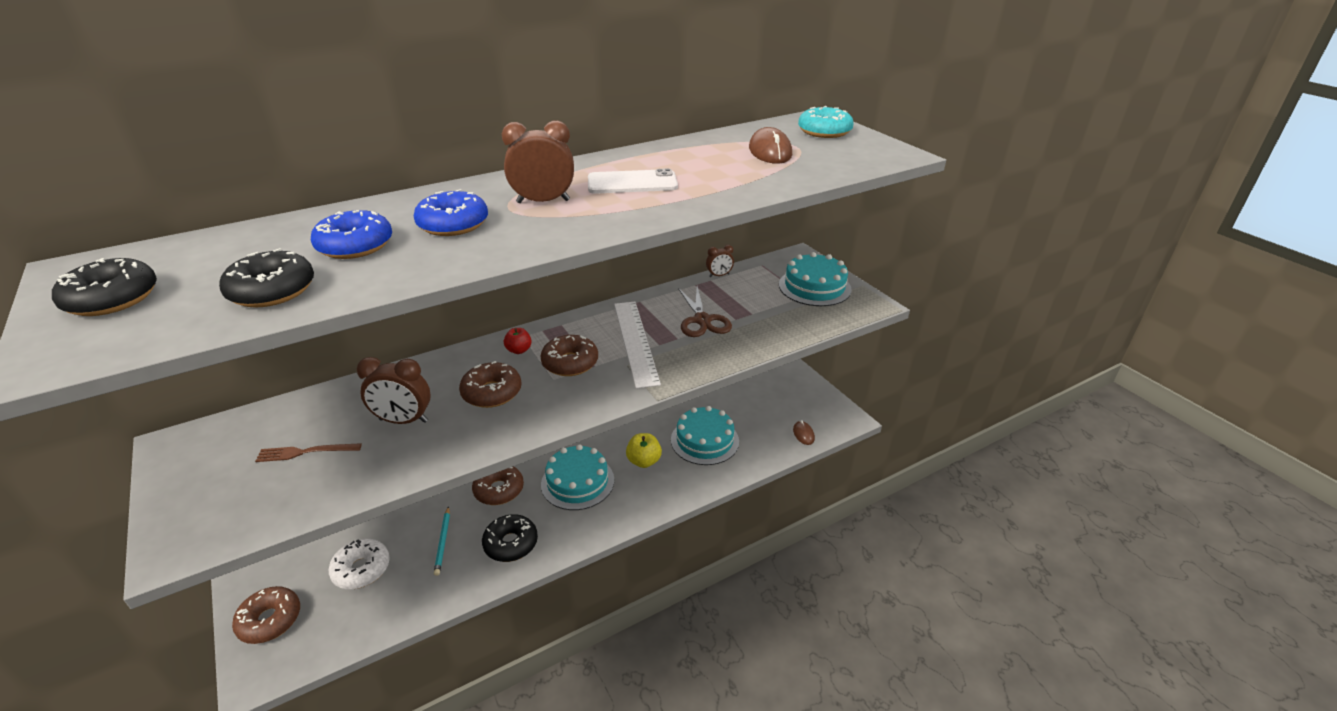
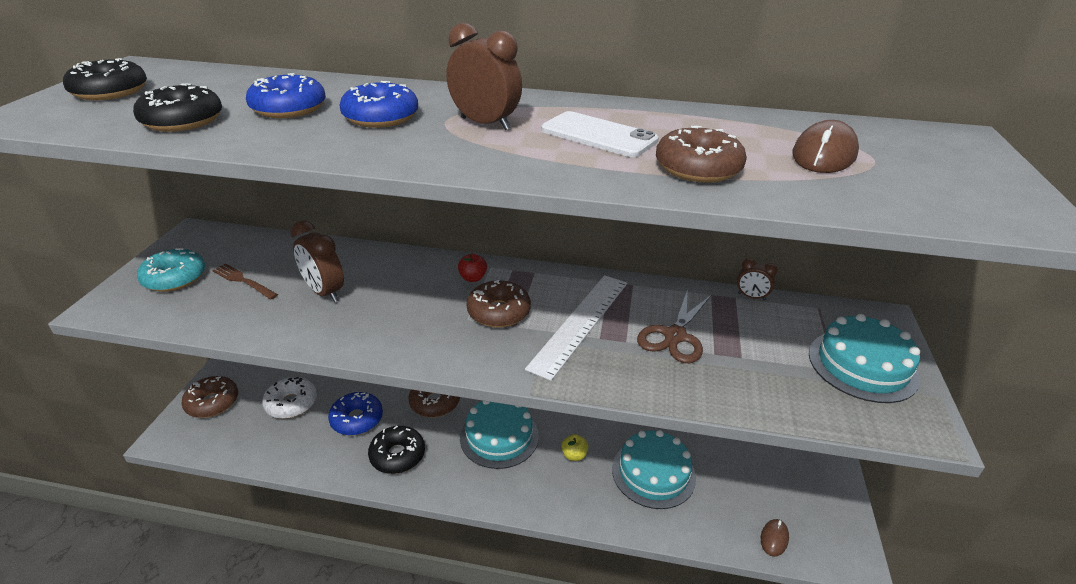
camera: 40 degrees right, 0 degrees up
(443, 542) = (357, 419): turquoise pencil -> blue donut
(492, 392) = (408, 304): brown donut -> brown donut (698, 168)
(644, 461) = (574, 455): yellow apple -> yellow apple, size x0.66
(824, 131) = (948, 155): turquoise donut -> turquoise donut (175, 278)

